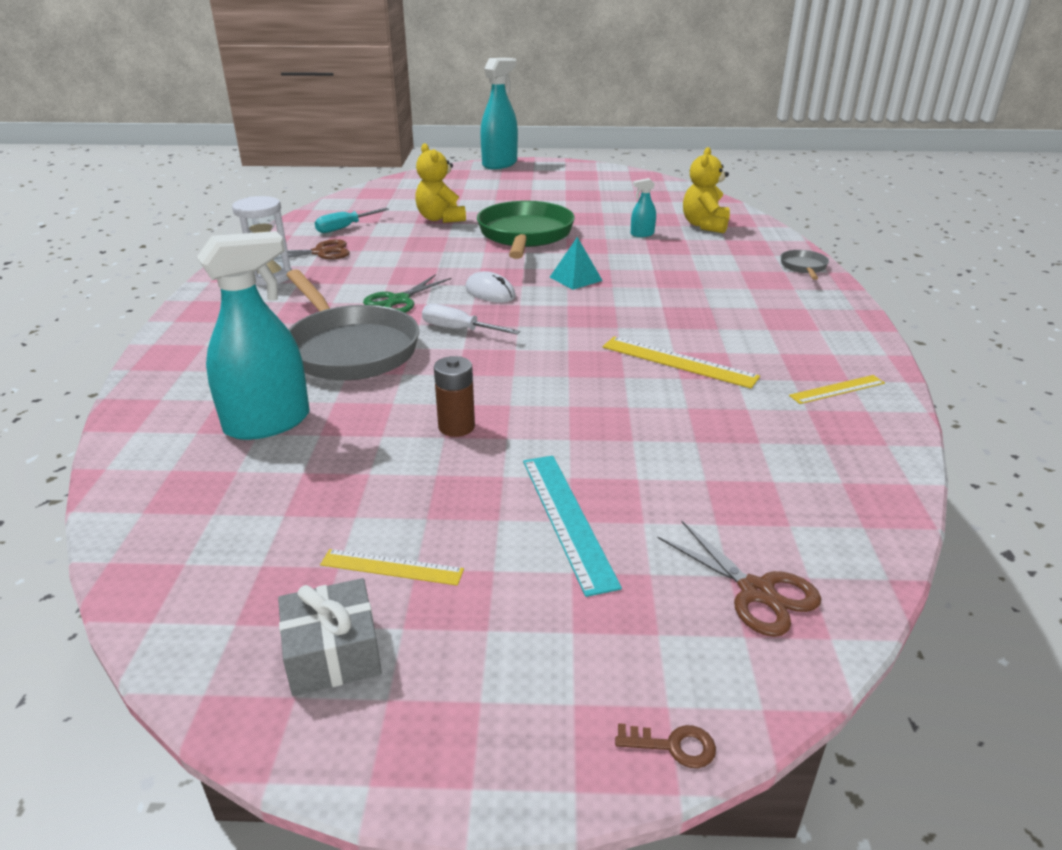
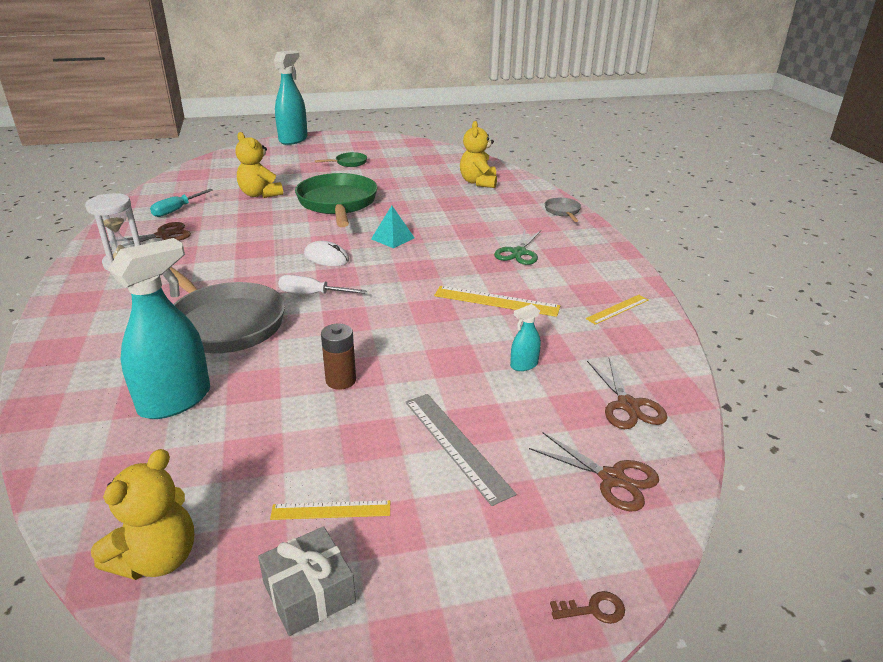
camera: 15 degrees left, 0 degrees up
(186, 584) = (157, 558): none -> yellow teddy bear
(399, 300) = (251, 273): green scissors -> green scissors (519, 252)
(554, 193) = (349, 163): none -> green pan
(567, 519) = (456, 445): turquoise ruler -> grey ruler
(642, 234) = (432, 194): turquoise spray bottle -> turquoise spray bottle (524, 365)
(810, 506) = (628, 405): none -> brown scissors

